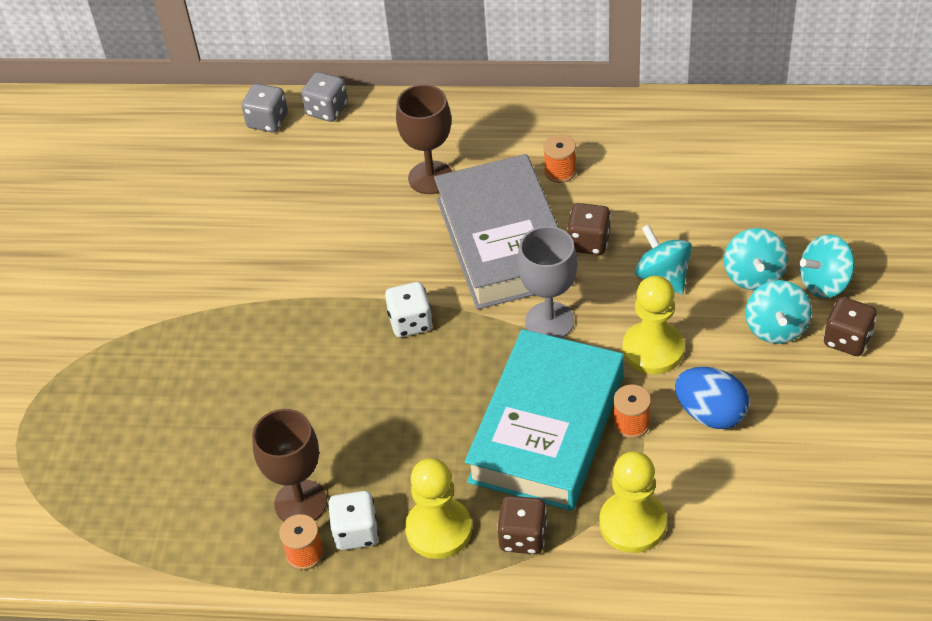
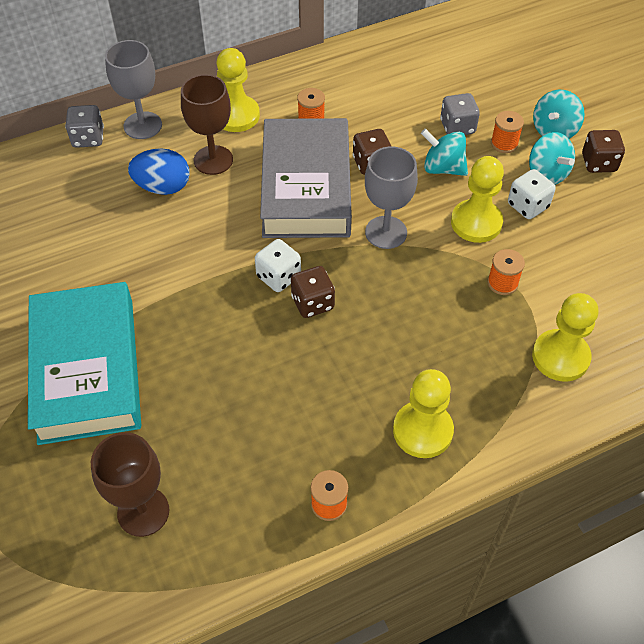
camera: 35 degrees left, 5 degrees up
(267, 121) = (41, 164): grey dice -> grey dice (457, 127)
(300, 502) = (294, 463): brown goblet -> brown goblet (143, 512)
(356, 532) = (358, 465): white dice -> white dice (528, 206)
(387, 115) = (142, 125): none -> grey goblet
(487, 138) = (236, 115): none -> yellow pawn
(503, 241) = (306, 186): grey book -> grey book turned 45 degrees clockwise
(523, 537) = (490, 405): brown dice -> brown dice (312, 303)
(547, 428) = (444, 313): turquoise book -> turquoise book (87, 369)
(710, 414) = (551, 252): blue egg -> blue egg (163, 187)
(753, 276) = (504, 143): turquoise spinning top -> orange spool

